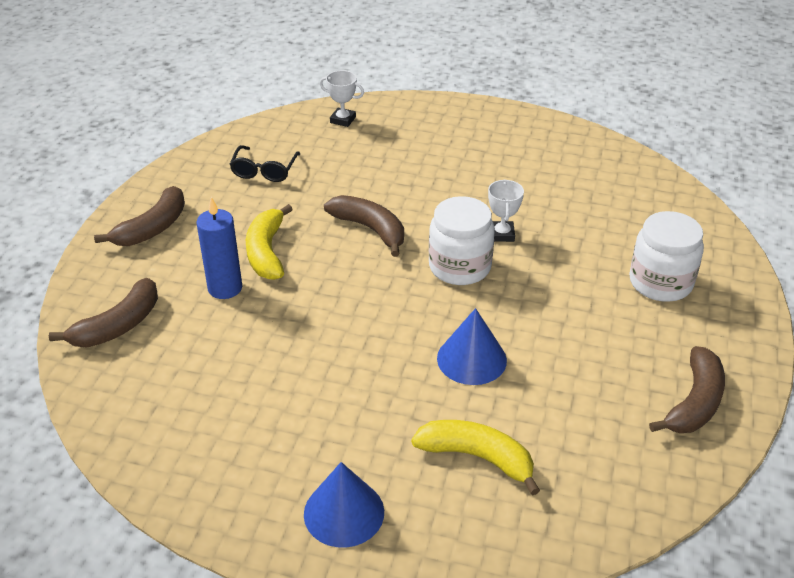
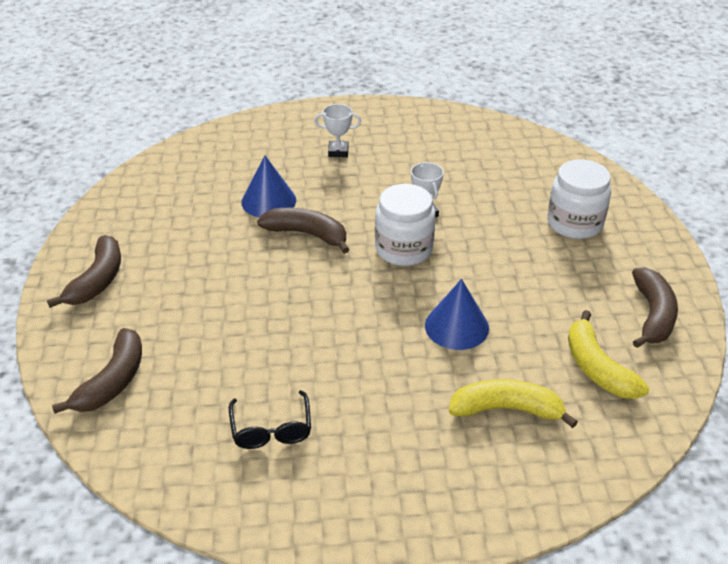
camera: 20 degrees left, 0 degrees up
(225, 288) = (200, 319): blue candle -> none
(264, 170) = (179, 203): black glasses -> black glasses (271, 429)
(267, 252) = (222, 277): yellow banana -> yellow banana (597, 368)
(343, 120) = (229, 141): white trophy -> white trophy (338, 151)
(344, 512) = (419, 492): blue cone -> blue cone (268, 201)

